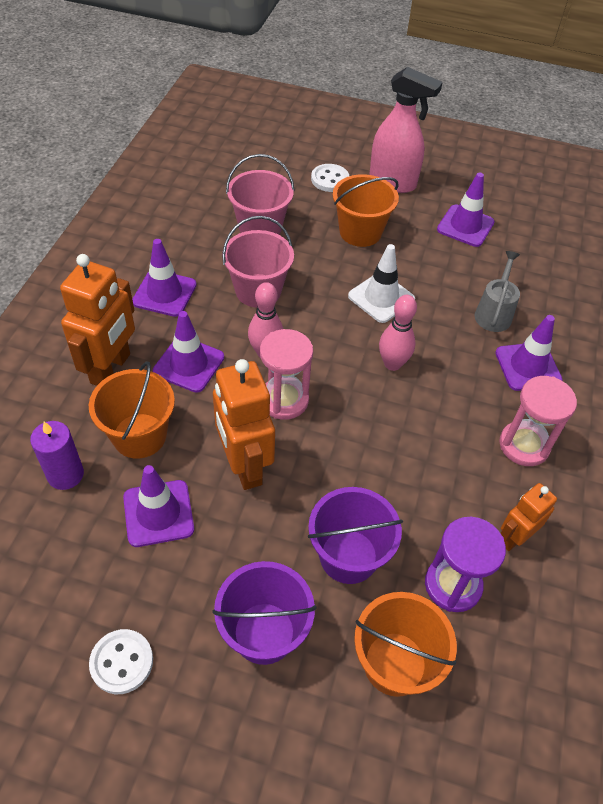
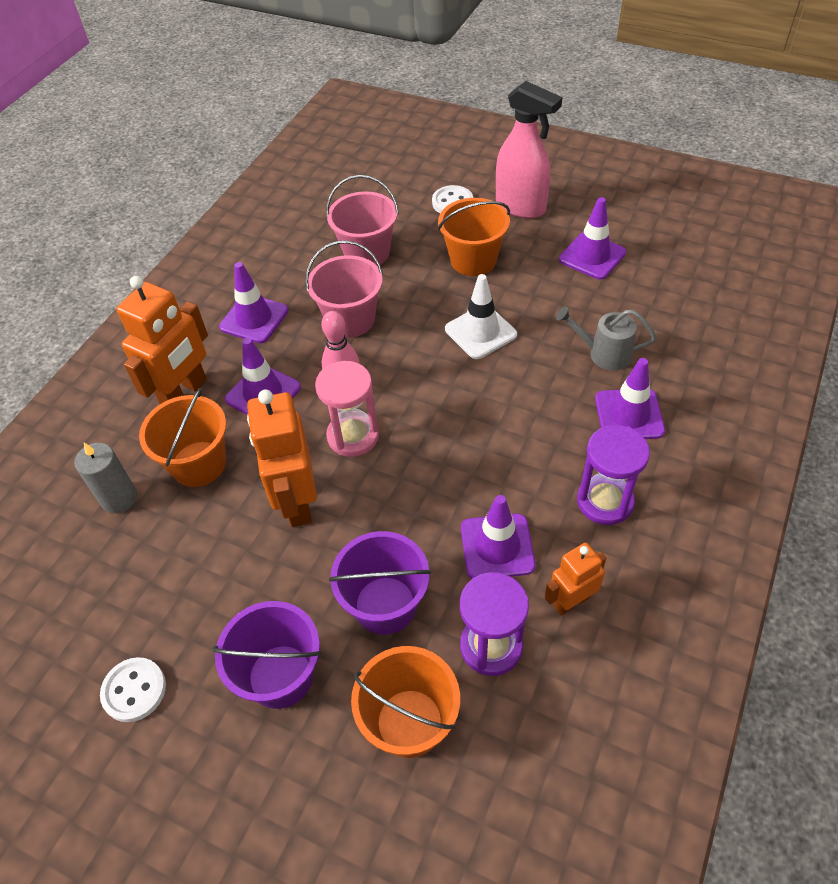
camera: 15 degrees right, 0 degrees up
(65, 474) = (119, 498): purple candle -> grey candle
(158, 513) = (201, 544): purple traffic cone -> purple traffic cone (497, 546)
(392, 364) = (477, 404): pink bowling pin -> none
(494, 313) = (603, 353): grey watering can -> grey watering can turned 105 degrees counterclockwise
(524, 445) = (605, 501): pink hourglass -> purple hourglass

